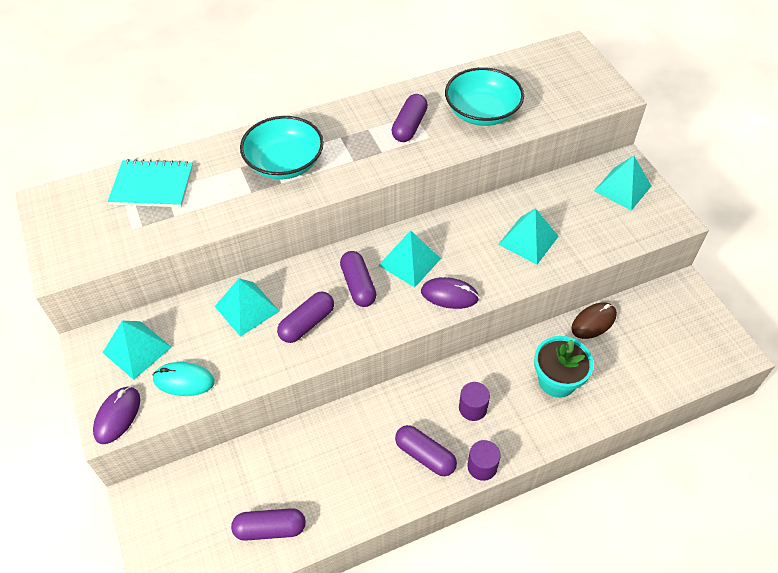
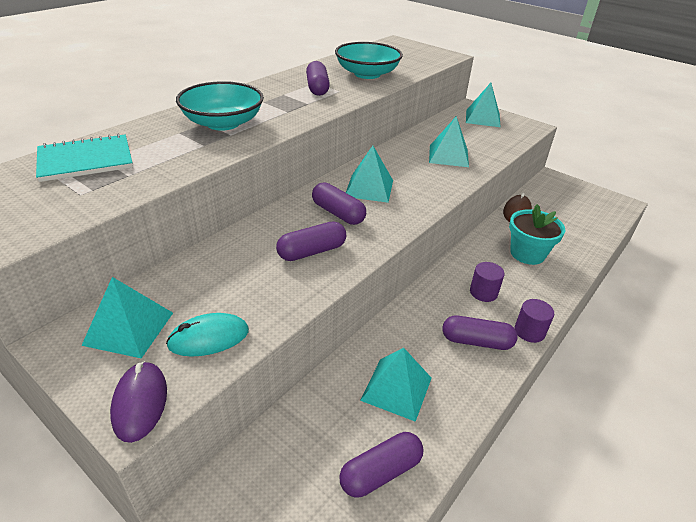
camera: 30 degrees left, 15 degrees down
(247, 308) = (240, 257): turquoise pyramid -> turquoise pyramid (396, 389)
(307, 323) = (312, 251): purple capsule -> purple capsule turned 45 degrees clockwise
(449, 295) = (421, 200): purple mouse -> none

